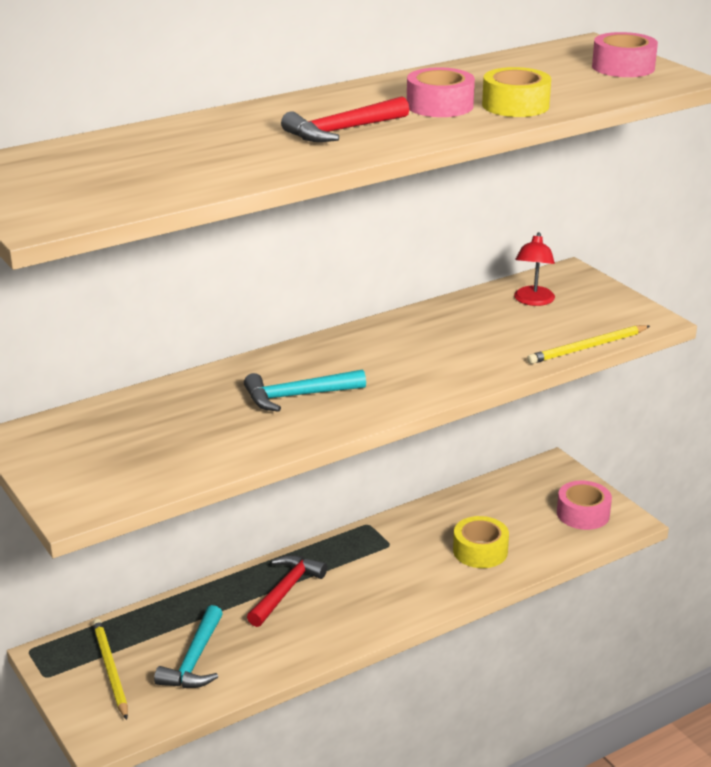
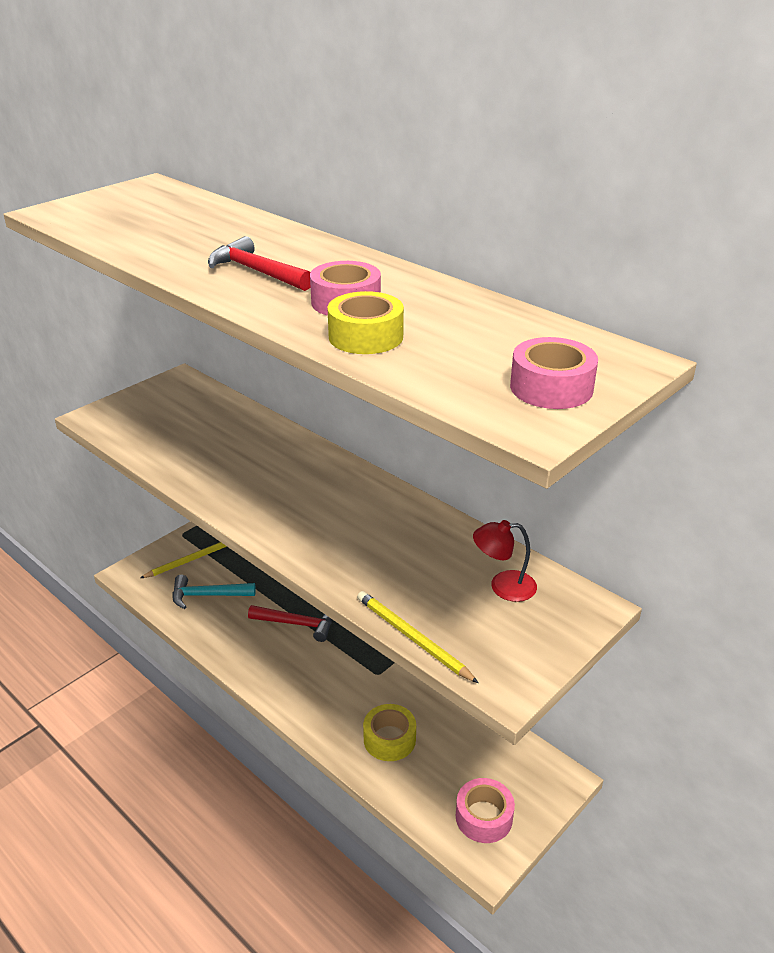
camera: 75 degrees right, 5 degrees up
(298, 396) = (260, 475): turquoise hammer -> none

